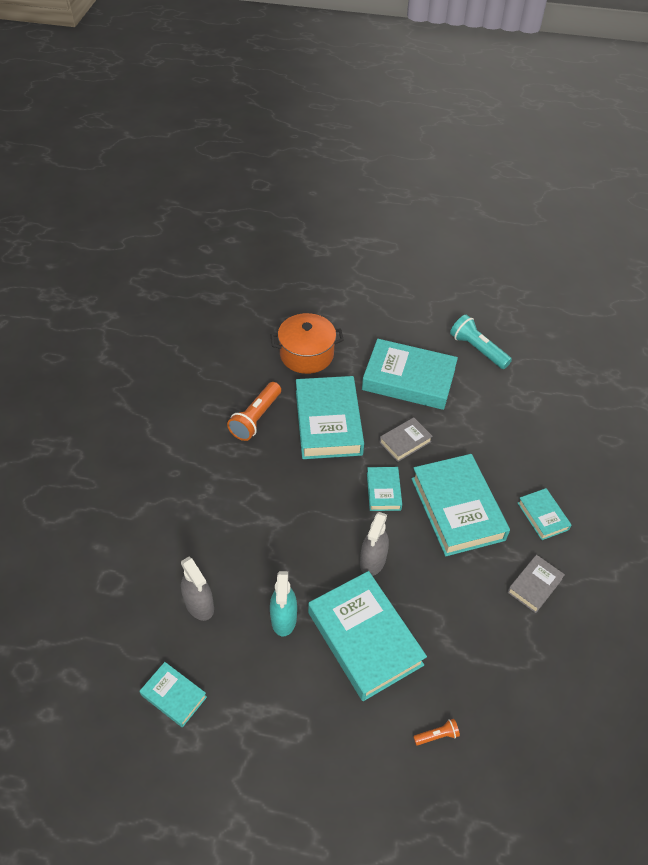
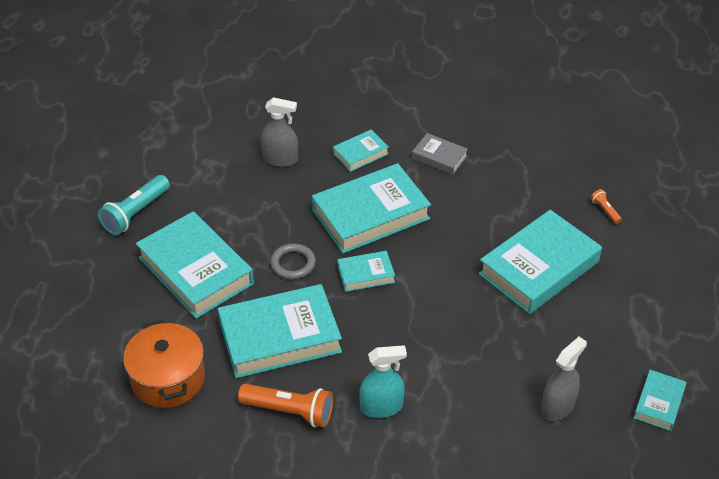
camera: 100 degrees left, 5 degrees down
(284, 618) = (544, 332): turquoise spray bottle -> turquoise spray bottle (381, 407)
(373, 561) = (454, 272): grey spray bottle -> grey spray bottle (280, 159)
(405, 442) = (293, 264): grey book -> grey ring
(408, 379) = (196, 271): turquoise book -> turquoise book turned 45 degrees counterclockwise

